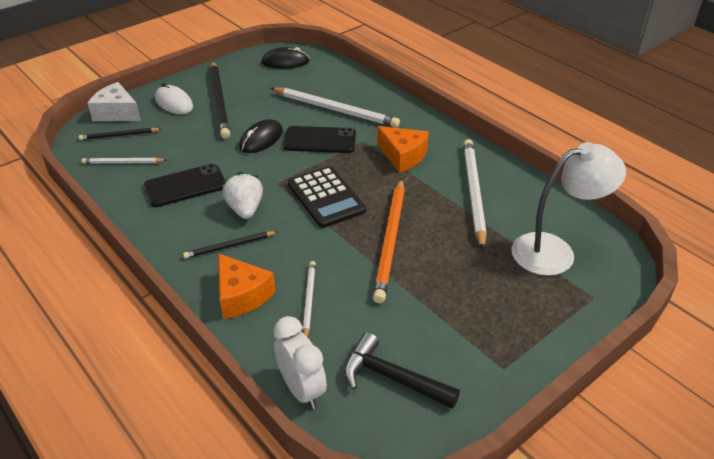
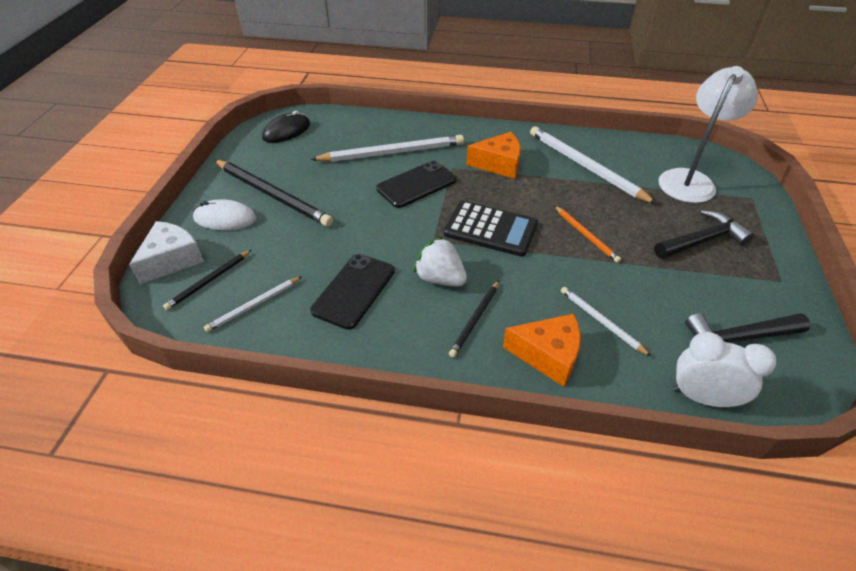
camera: 40 degrees left, 5 degrees up
(117, 113) = (172, 260): white cheese -> white cheese turned 135 degrees clockwise
(261, 139) = (364, 209): black mouse -> none
(390, 241) = (586, 235): orange pencil -> orange pencil, size x0.53
(483, 299) = (702, 240): none -> black hammer

